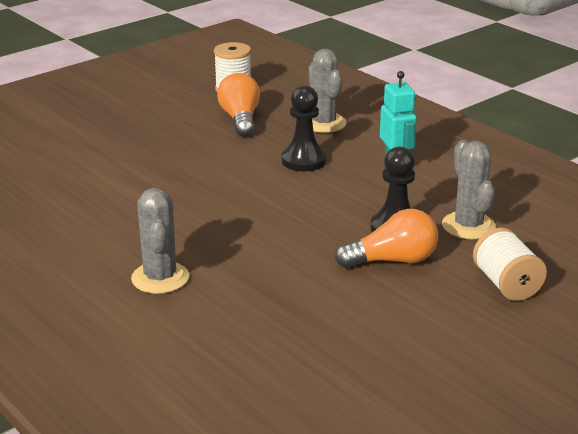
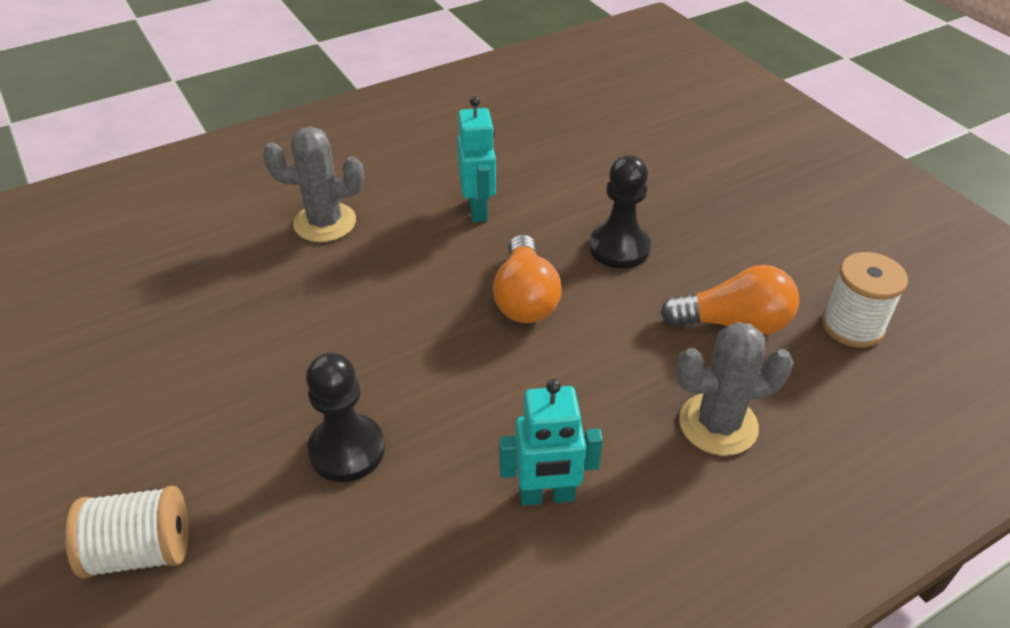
camera: 100 degrees right, 15 degrees up
(133, 210) = (478, 209): none -> turquoise robot
(304, 160) = (581, 378): black pawn -> black pawn (619, 248)
(392, 260) = (265, 428): orange light bulb -> orange light bulb (525, 298)
(468, 226) = (317, 549): grey cactus -> none

